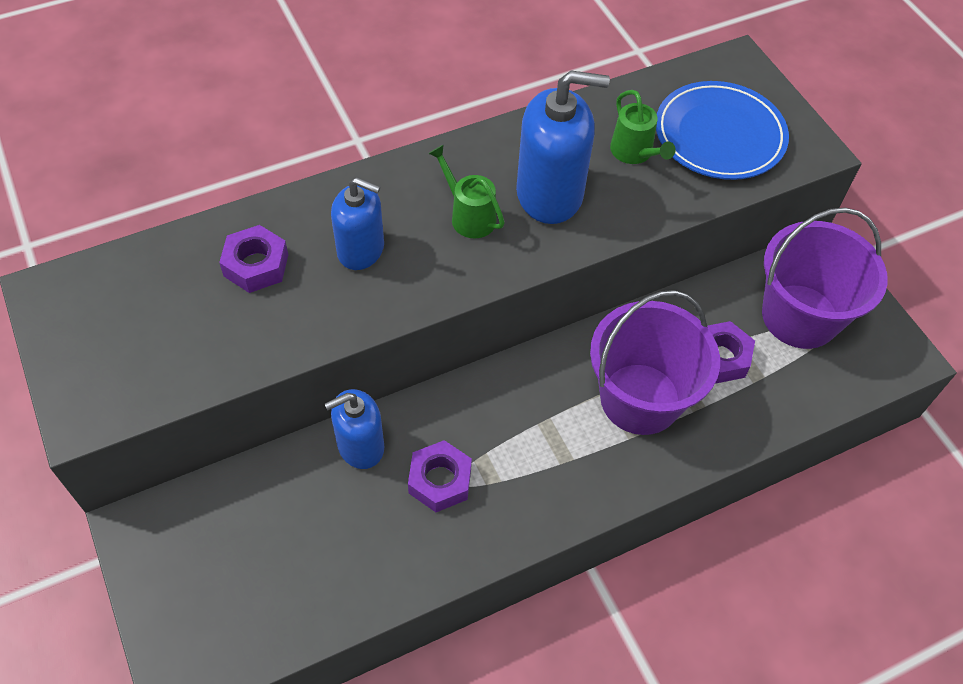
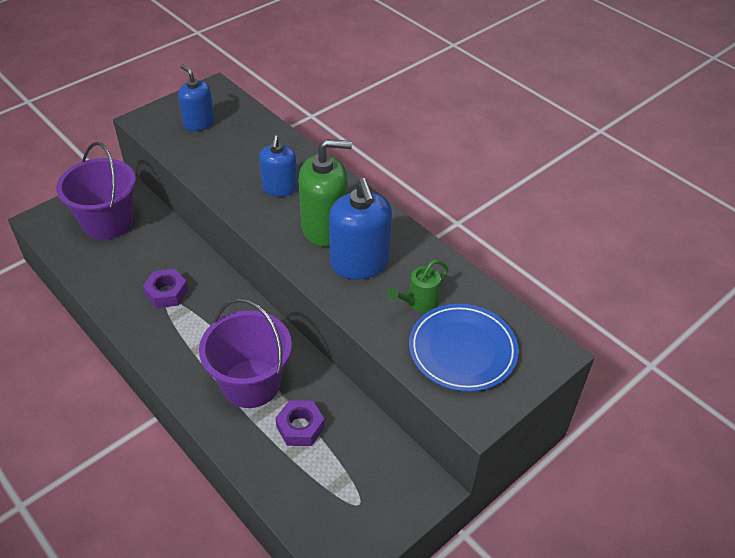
camera: 75 degrees right, 10 degrees down
(256, 265) = (254, 151): purple nut -> none
(360, 446) = (183, 253): blue soap dispenser -> blue soap dispenser (199, 123)
(468, 215) = (324, 228): green watering can -> green soap dispenser
(800, 316) = (357, 477): purple bucket -> purple bucket (108, 222)

